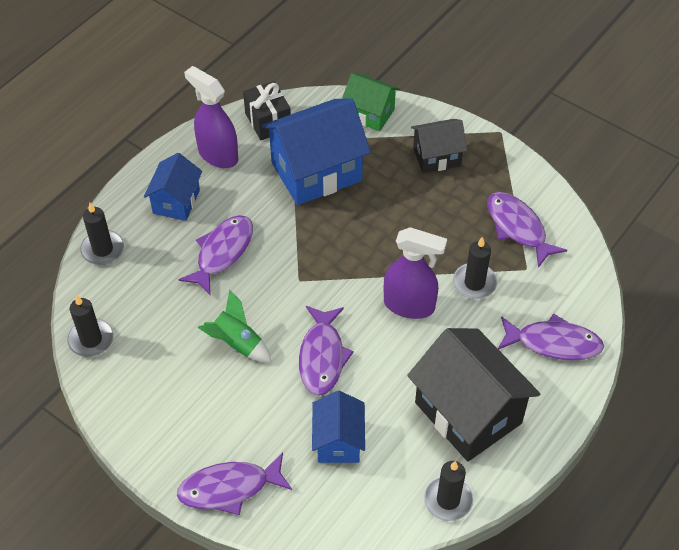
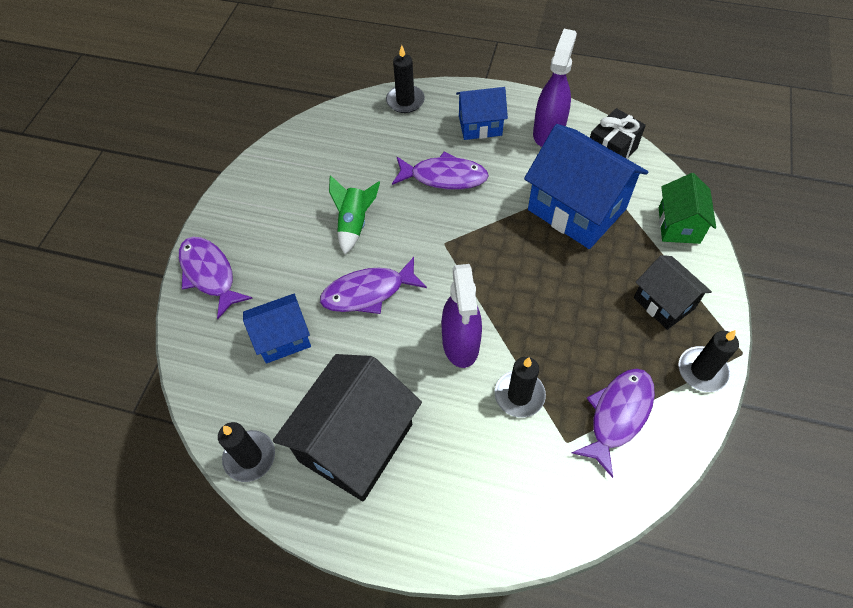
camera: 70 degrees right, 5 degrees up
(91, 339) = (316, 129): black candle -> black candle (702, 370)
(553, 343) = (480, 504): purple fish -> none

